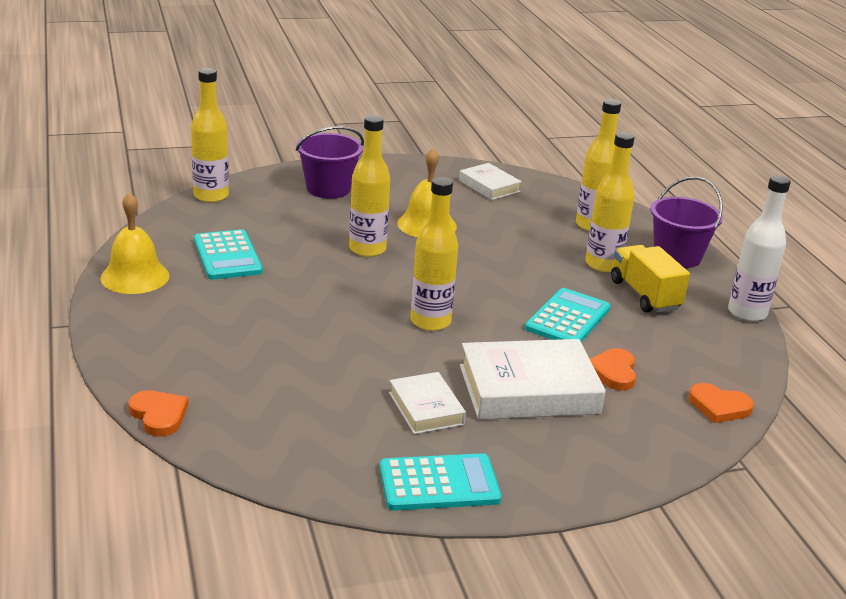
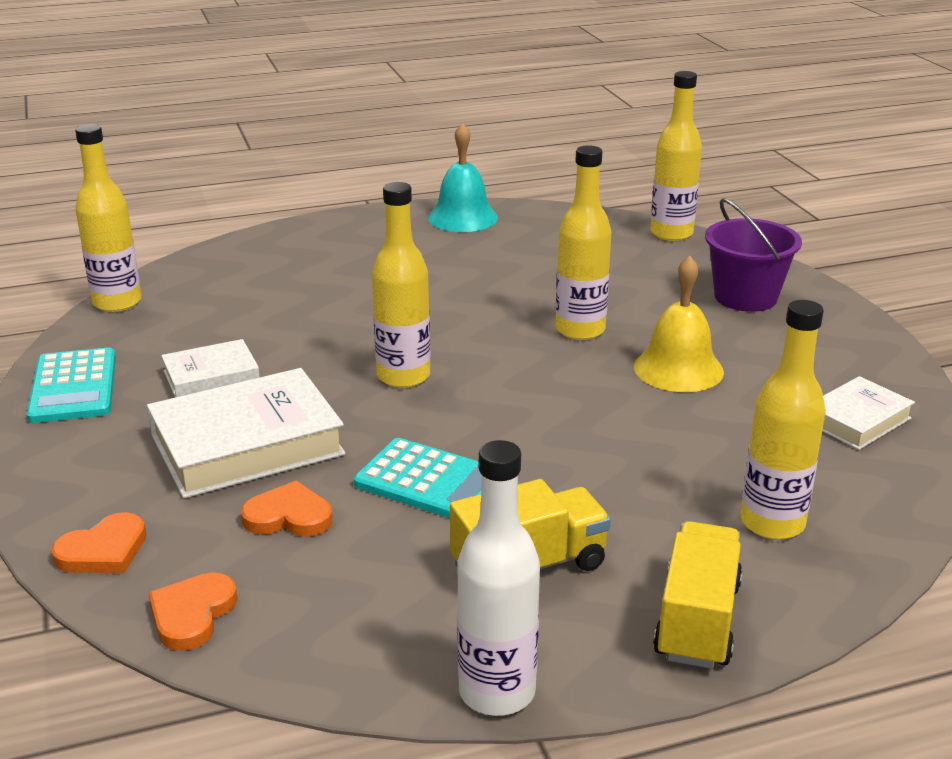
camera: 90 degrees right, 0 degrees up
(135, 276) = (462, 217): yellow bell -> turquoise bell
(159, 415) = (214, 251): orange heart -> orange heart (103, 550)
(227, 256) = (525, 254): turquoise calculator -> none
(528, 389) = (247, 445): white book -> white book turned 75 degrees clockwise
(603, 264) = (623, 526): yellow bottle -> yellow bottle (117, 302)
(677, 256) = (697, 620): purple bucket -> yellow truck

